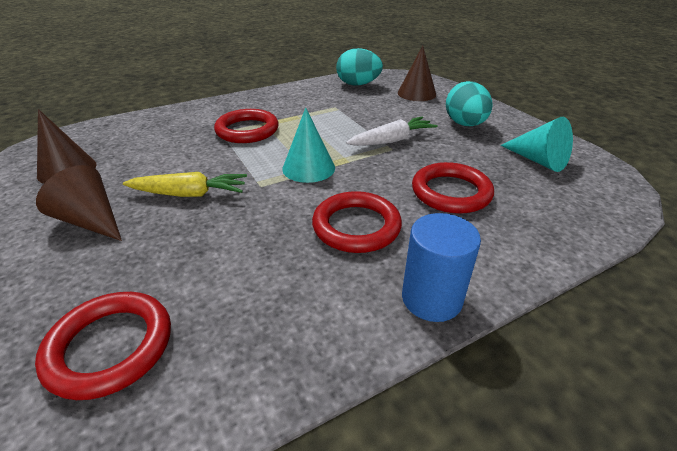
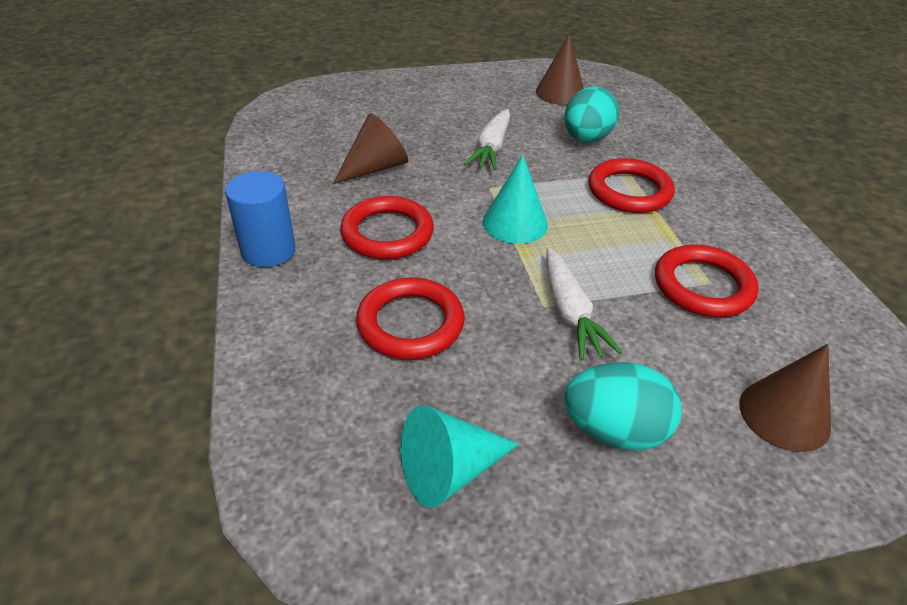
camera: 105 degrees right, 5 degrees up
(91, 221) = (470, 107): brown cone -> brown cone (375, 168)
(110, 347) = (331, 119): red ring -> red ring (703, 286)
(189, 194) = (491, 148): yellow carrot -> white carrot
(358, 84) = (830, 337): turquoise egg -> turquoise egg (586, 139)

